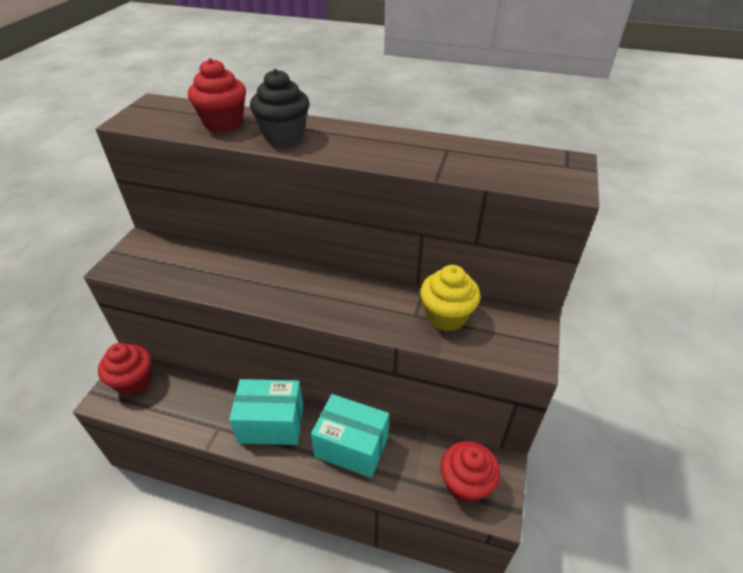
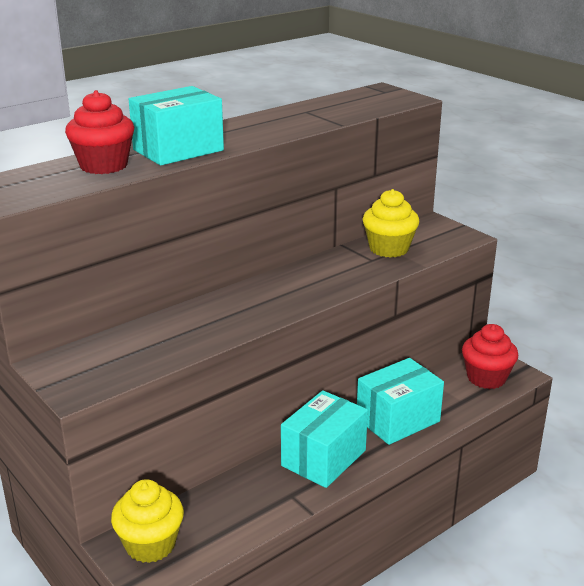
camera: 55 degrees left, 15 degrees down
(134, 381) = (150, 544): red cupcake -> yellow cupcake
(283, 135) = (178, 150): black cupcake -> turquoise box

